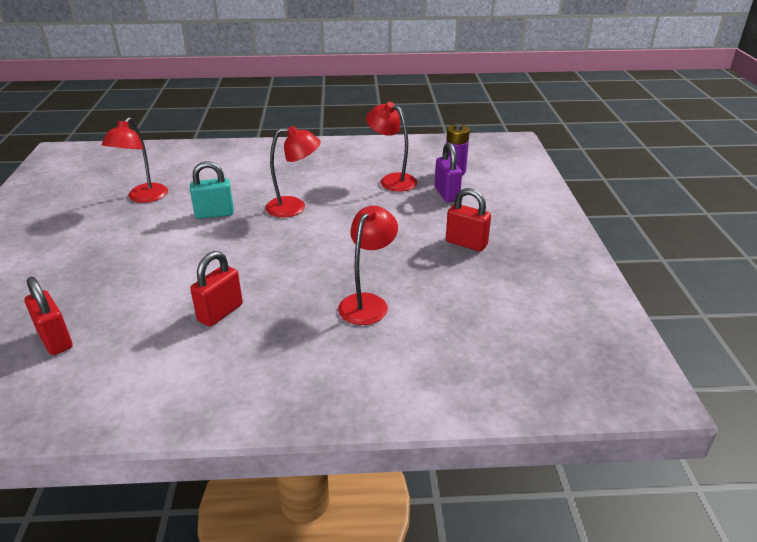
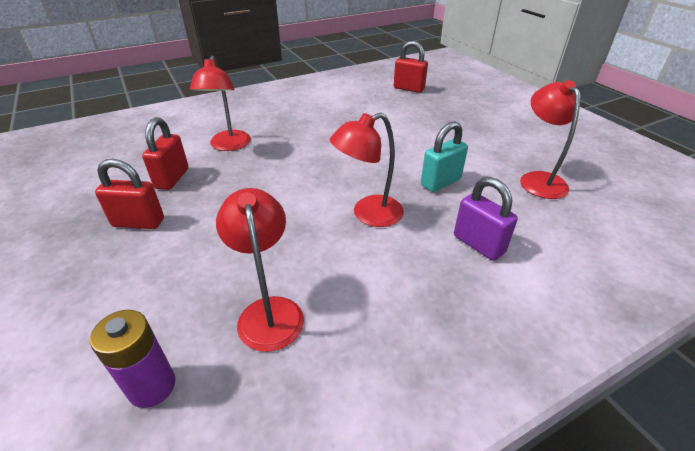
camera: 155 degrees right, 5 degrees up
(220, 312) = (332, 118): red padlock -> red padlock (172, 178)
(392, 180) = (268, 311): red lamp -> red lamp turned 120 degrees counterclockwise
(446, 194) = (167, 306): purple padlock -> purple padlock (478, 244)

